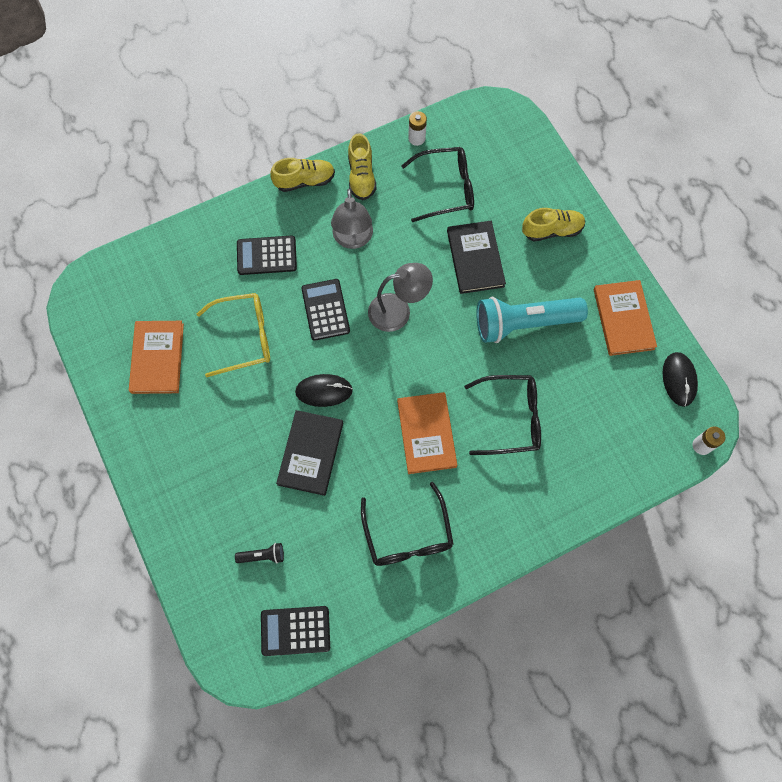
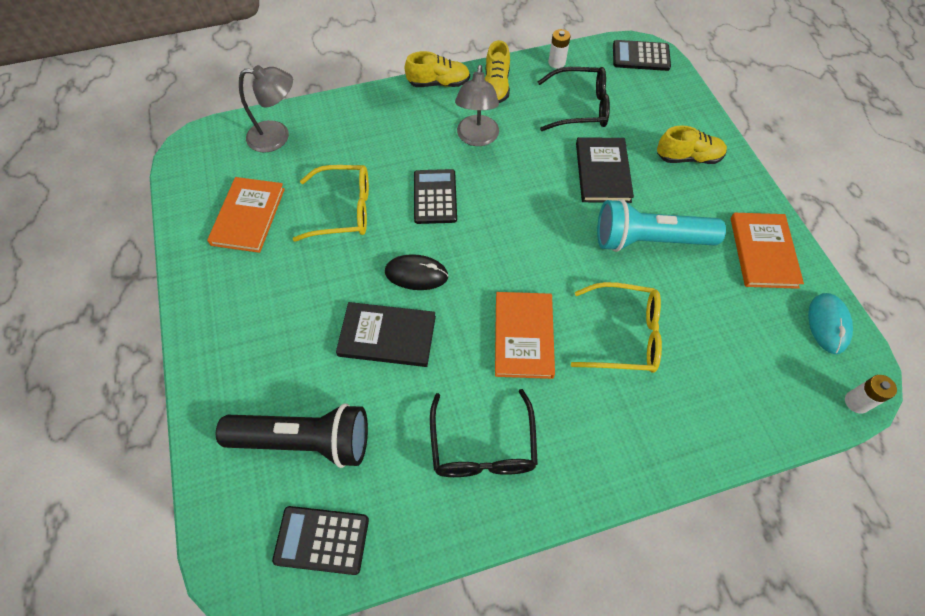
camera: 10 degrees right, 10 degrees down
(263, 555) = (305, 440): black flashlight -> black flashlight, size x2.46
(266, 256) = (385, 140): black calculator -> black calculator (640, 56)
(310, 453) = (387, 336): black book -> black book turned 75 degrees clockwise
(398, 311) = (512, 208): grey lamp -> grey lamp (277, 136)
(511, 418) = (624, 335): black glasses -> yellow glasses
(679, 380) = (828, 324): black mouse -> turquoise mouse

